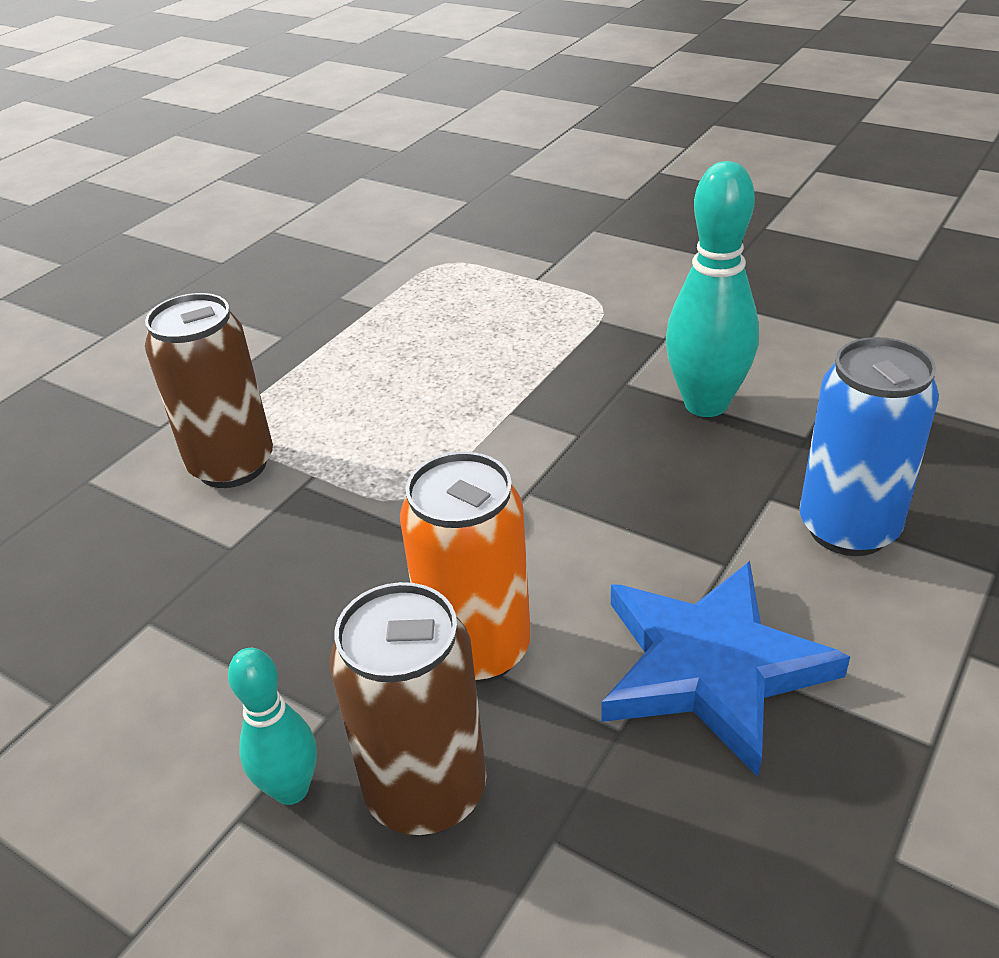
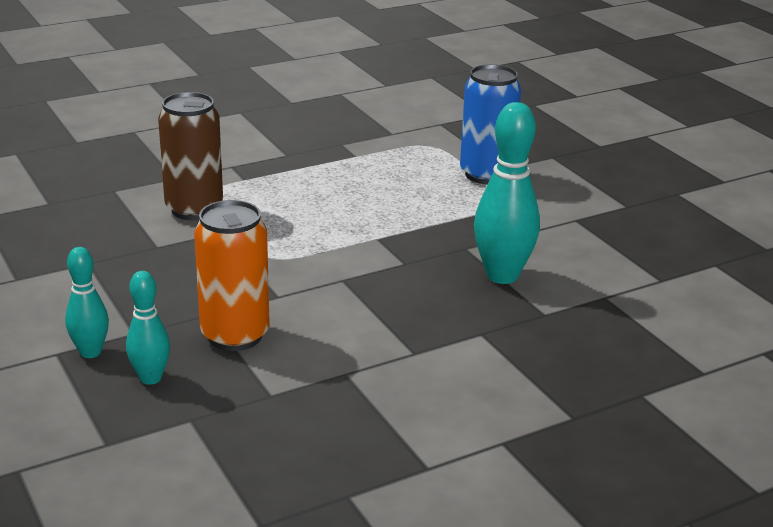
camera: 25 degrees right, 10 degrees down
(426, 791) = (150, 378): brown can -> turquoise bowling pin
(710, 667) = (348, 390): blue star -> none
(848, 528) = (509, 364): blue can -> blue can (486, 174)

